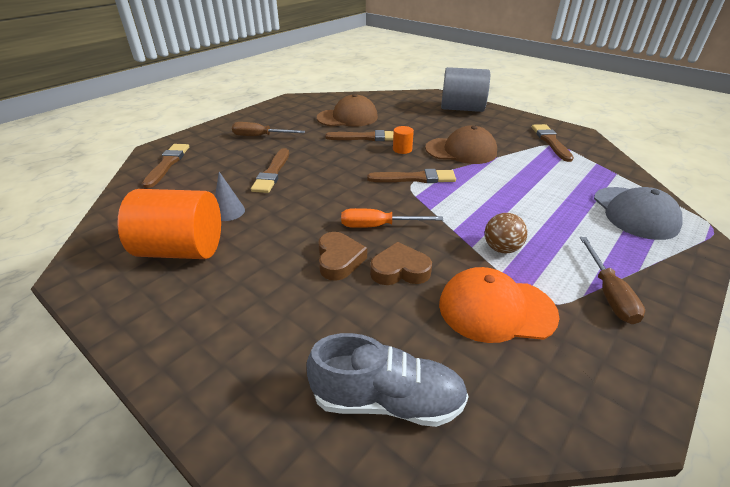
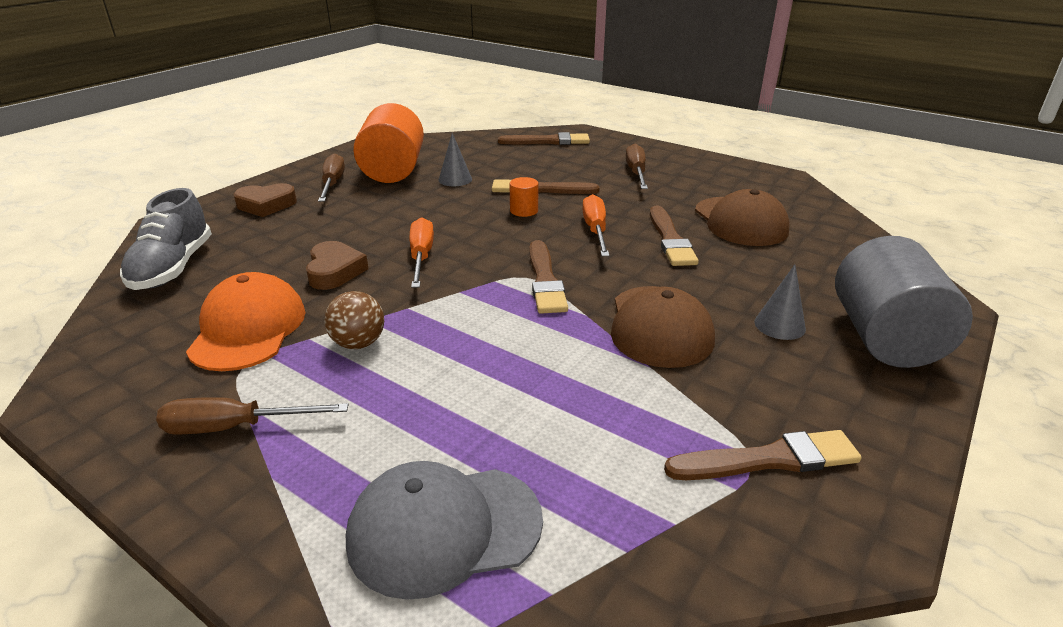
camera: 85 degrees right, 5 degrees down
(193, 293) = (333, 184): none -> brown screwdriver
(339, 260) = (361, 238): brown heart -> brown heart (266, 205)
(349, 158) = (595, 230): none -> orange screwdriver
(402, 149) = (640, 269): orange cylinder -> orange cylinder (524, 211)
(455, 125) = (779, 325): none -> grey cone

